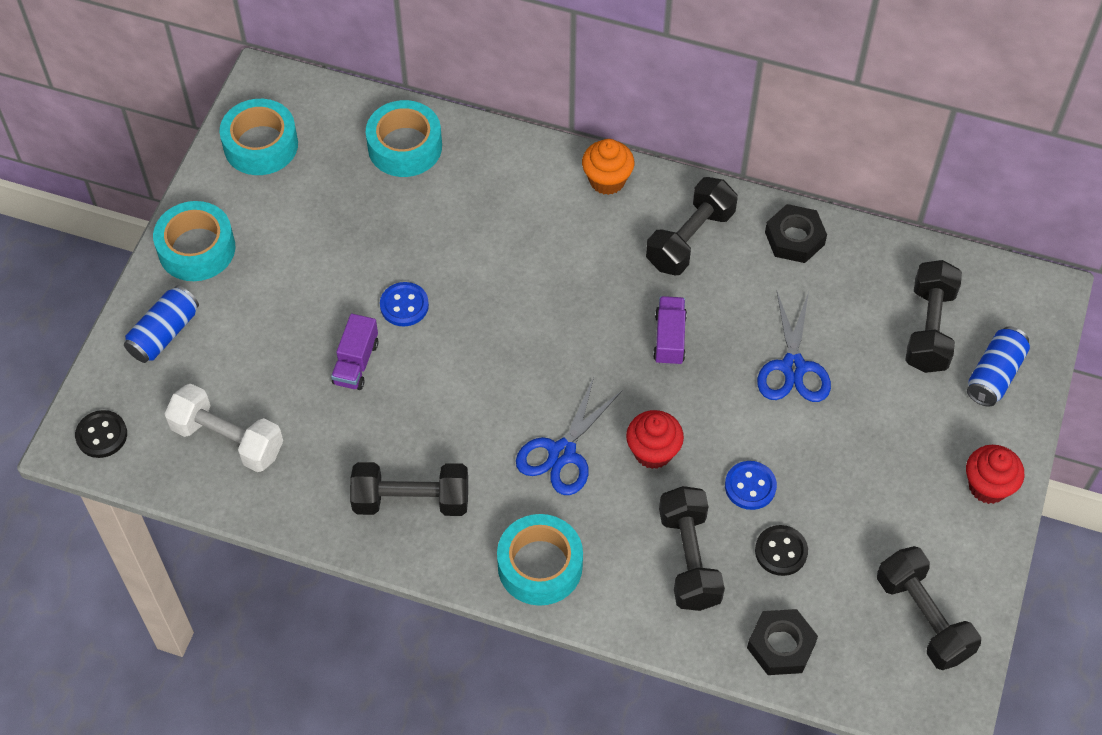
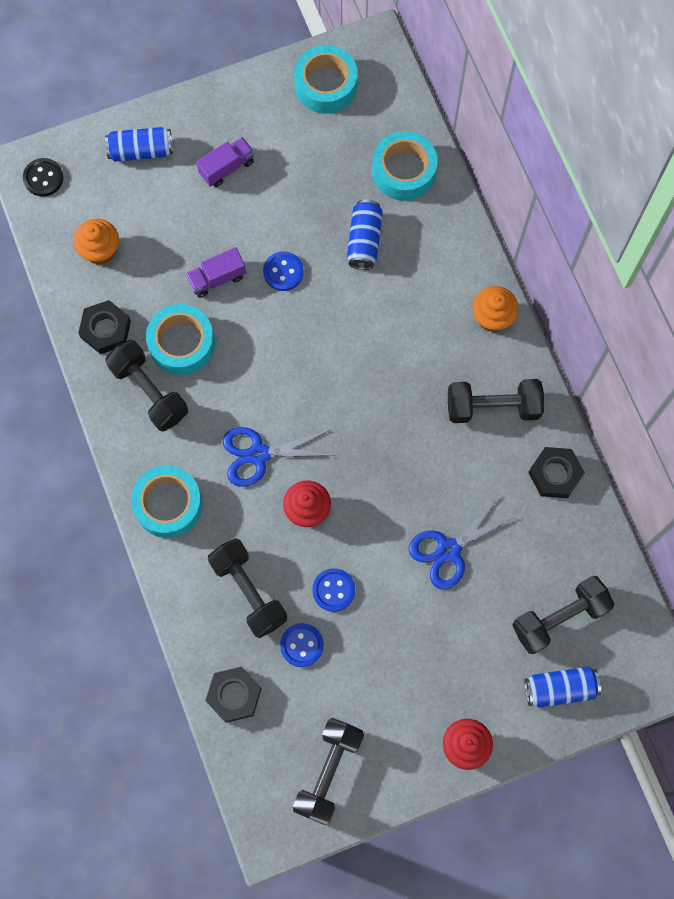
camera: 50 degrees right, 15 degrees up
(196, 249) = (216, 116): turquoise tape -> turquoise tape (182, 343)
(227, 439) = (100, 250): white dumbbell -> orange cupcake
(312, 493) = (105, 329): none -> black nut
(439, 222) = (364, 240): none -> blue can
(669, 339) = (402, 454): purple truck -> purple truck (227, 168)
(689, 559) = (248, 591): black dumbbell -> black dumbbell turned 75 degrees counterclockwise
(781, 551) = (302, 645): black button -> blue button

